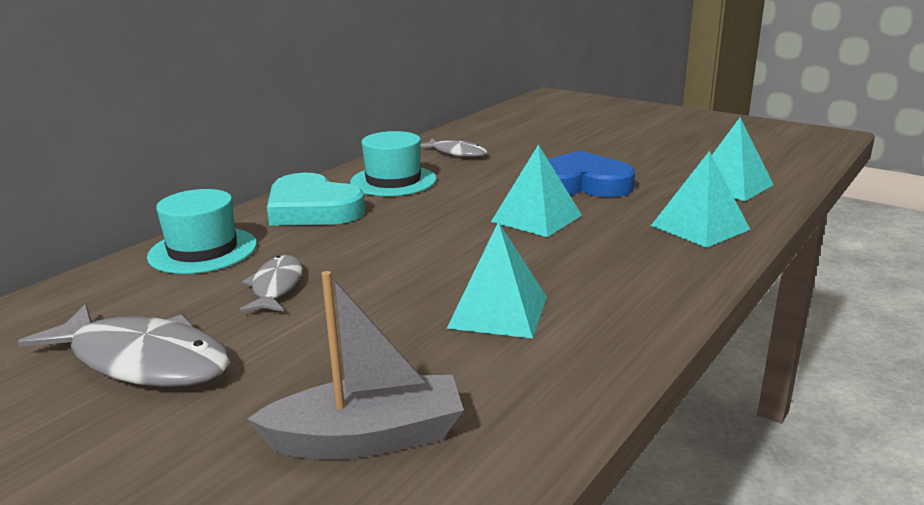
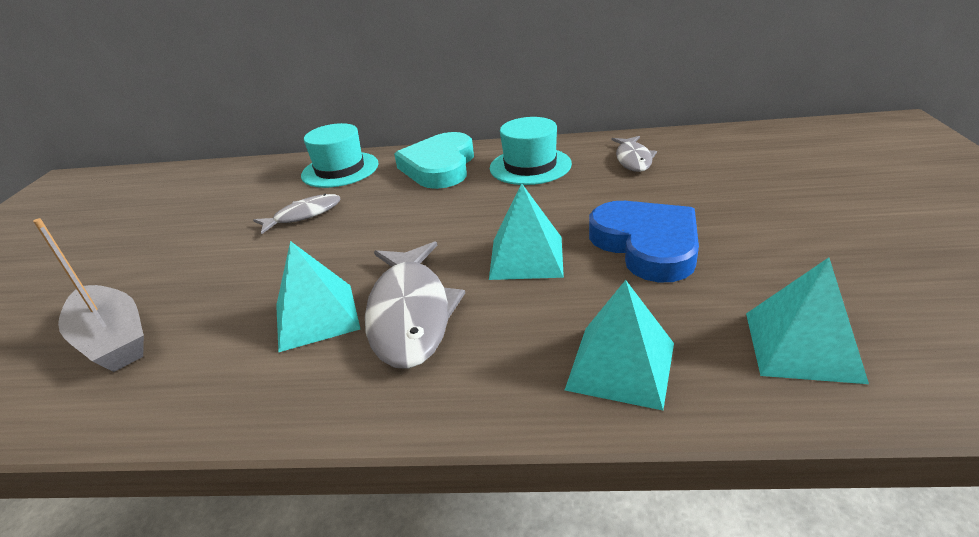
camera: 60 degrees right, 10 degrees up
(143, 361) = (189, 225): grey fish -> grey fish (410, 313)

